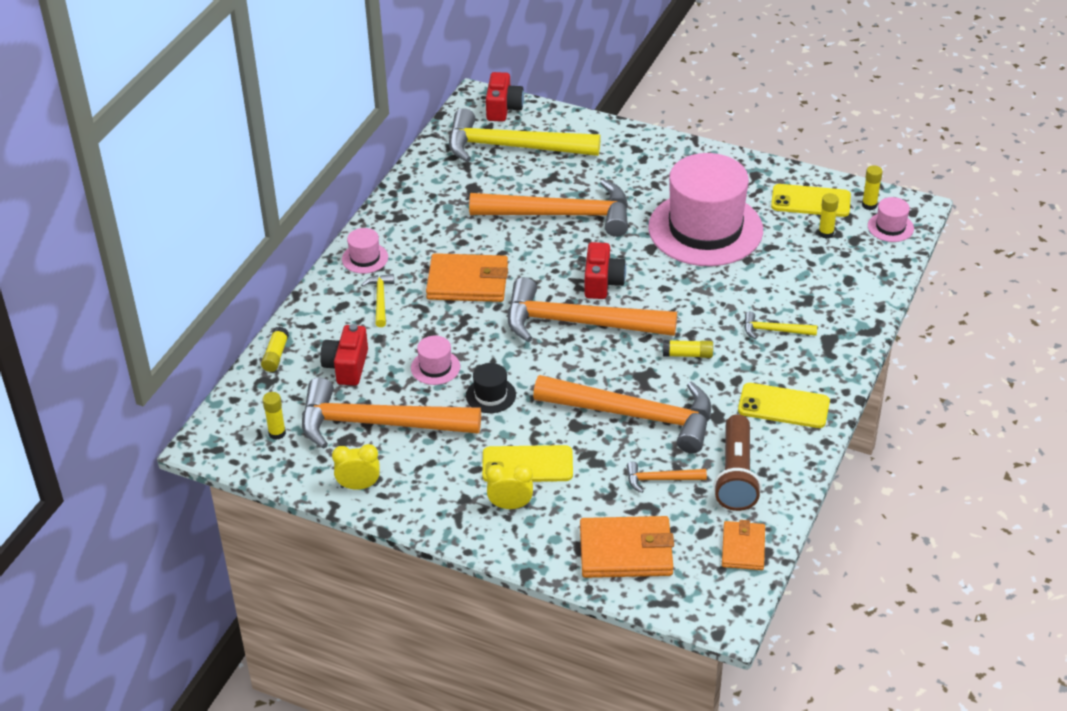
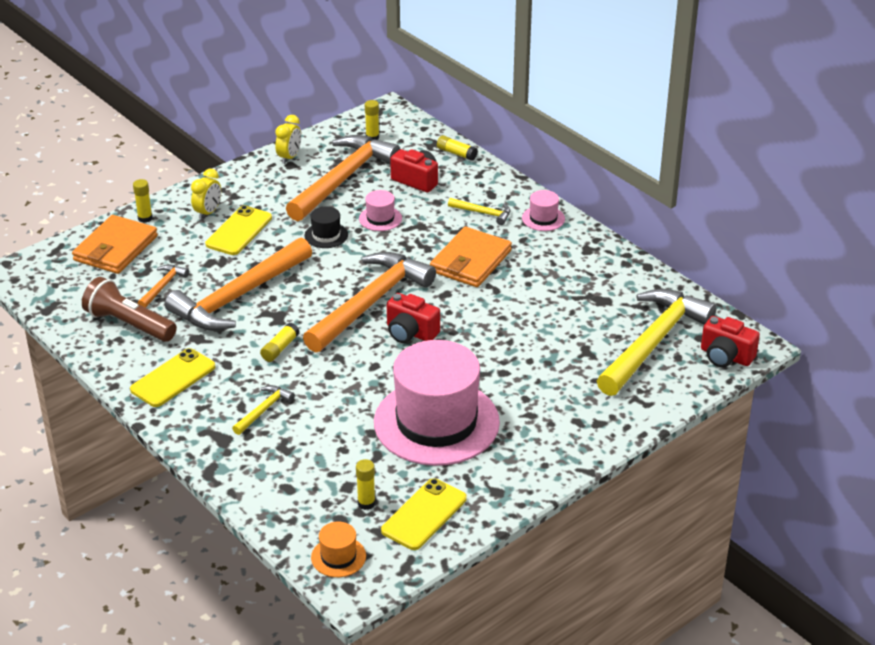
camera: 115 degrees right, 5 degrees down
(561, 215) = (524, 339): orange hammer -> none
(743, 548) = (61, 301): orange wallet -> none
(869, 205) = (385, 557): yellow glue stick -> yellow glue stick (145, 218)
(890, 227) = (338, 557): pink hat -> orange hat

